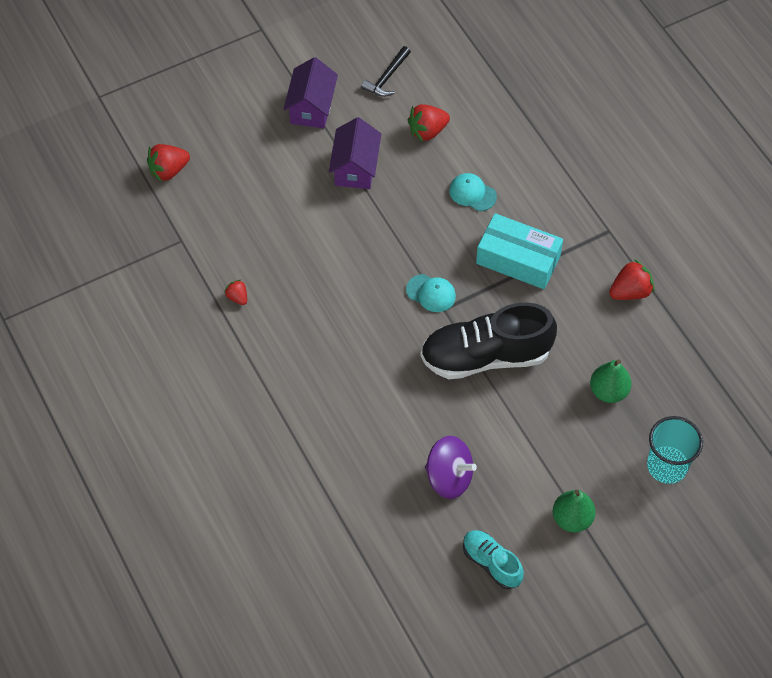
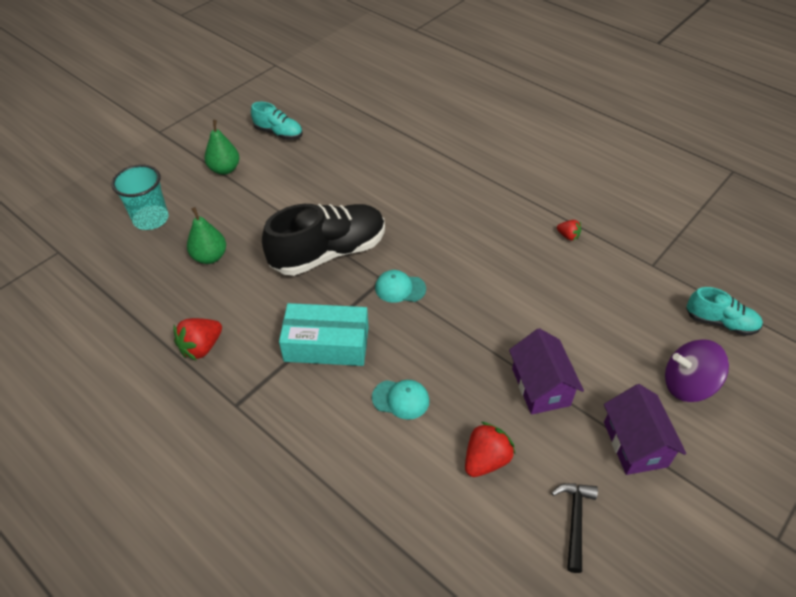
camera: 160 degrees right, 10 degrees down
(168, 171) = (720, 322): red strawberry -> turquoise shoe
(449, 477) = (328, 168): purple spinning top -> purple spinning top (687, 384)

